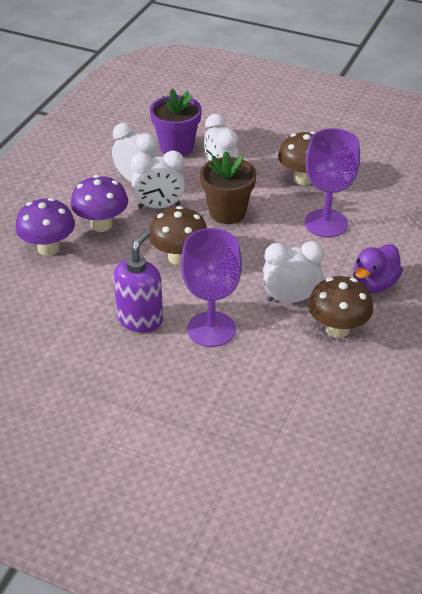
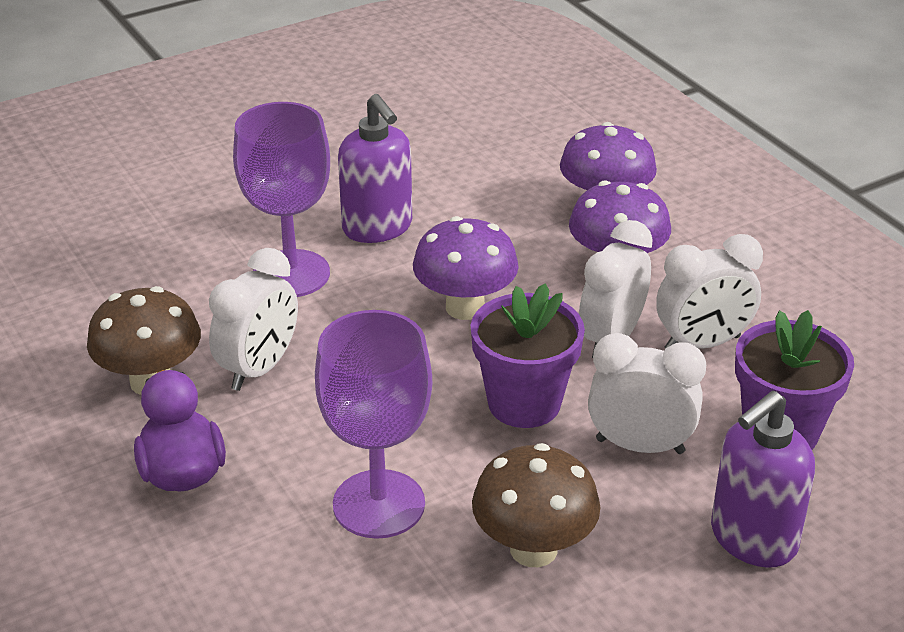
camera: 125 degrees right, 5 degrees down
(179, 257) = (465, 307): brown mushroom -> purple mushroom
(227, 212) = (524, 403): brown flower pot -> purple flower pot
(242, 136) = (752, 539): none -> purple soap dispenser

